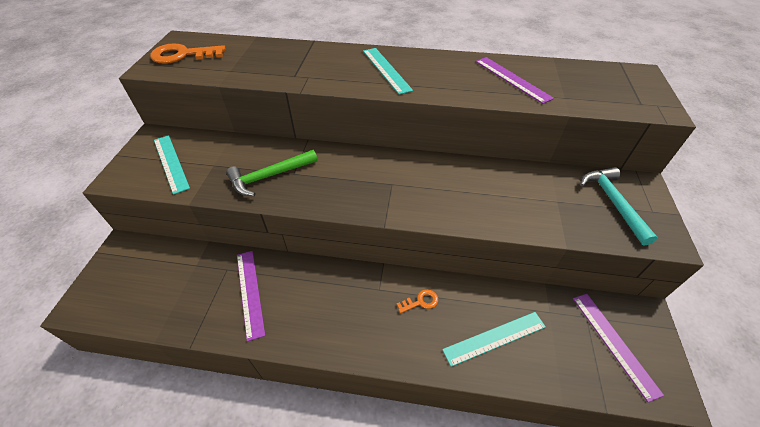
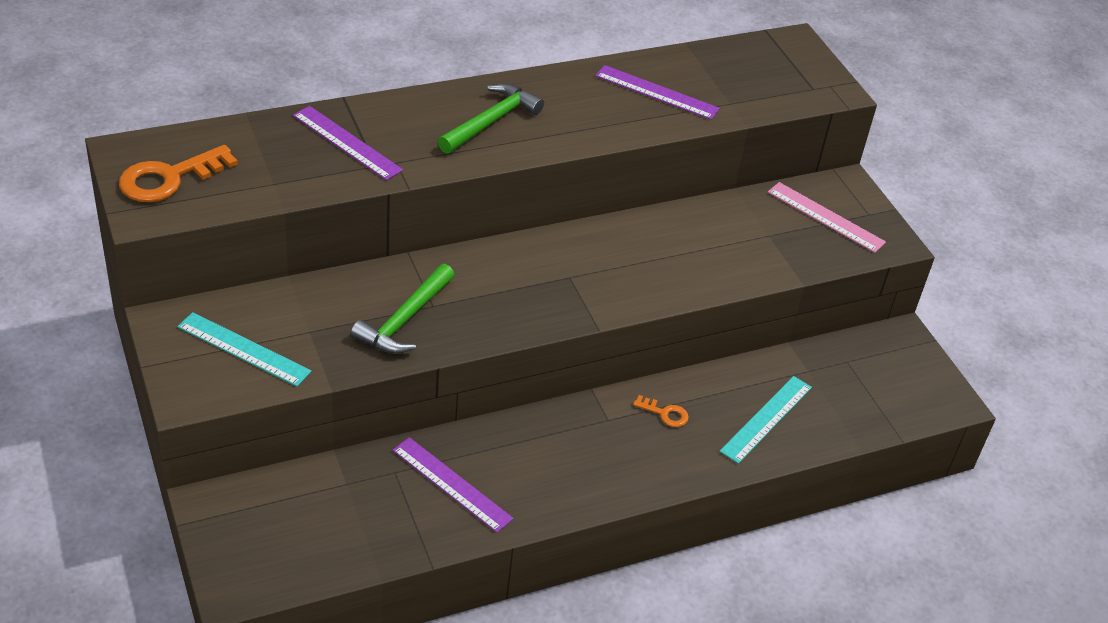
camera: 35 degrees left, 5 degrees down
(386, 70) = (491, 121): turquoise ruler -> green hammer
(421, 301) = (665, 413): orange key -> orange key turned 75 degrees clockwise
(613, 202) = (825, 217): turquoise hammer -> pink ruler
(614, 343) = (884, 376): purple ruler -> purple ruler (347, 142)

